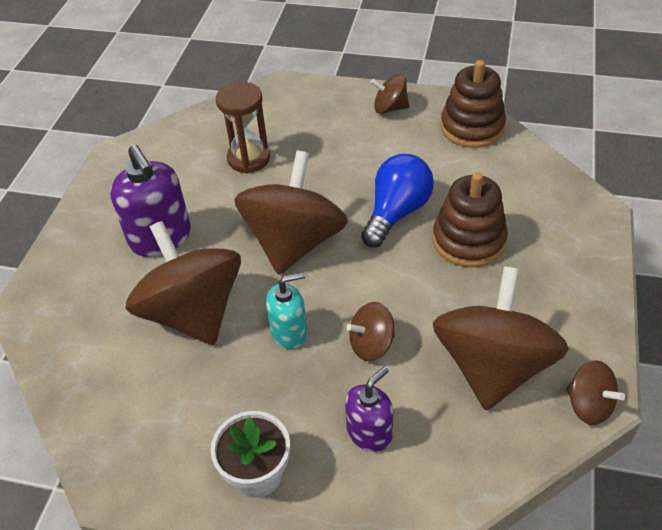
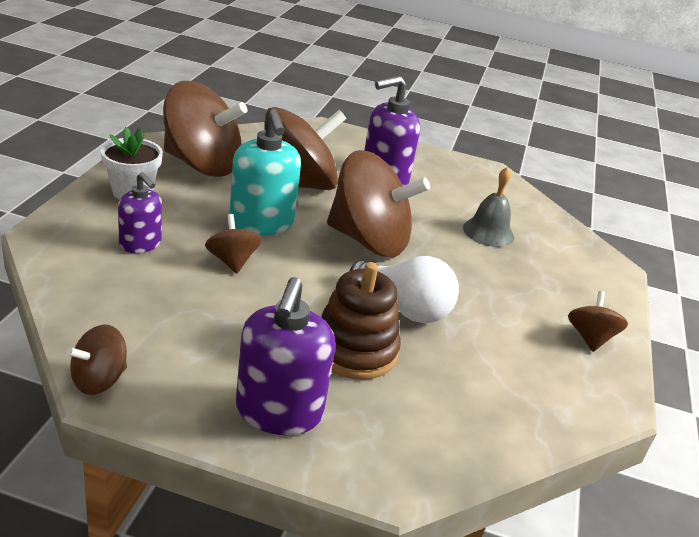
camera: 85 degrees right, 15 degrees down
(249, 158) = (488, 232): brown hourglass -> grey bell
(289, 332) = (261, 223): turquoise soap dispenser -> turquoise soap dispenser, size x1.63
(396, 212) = (404, 308): blue light bulb -> white light bulb
(472, 127) = (562, 401): brown stacking toy -> none
(492, 366) = (177, 326): brown spinning top -> brown spinning top (202, 164)
(563, 279) = (279, 411): none -> purple soap dispenser

